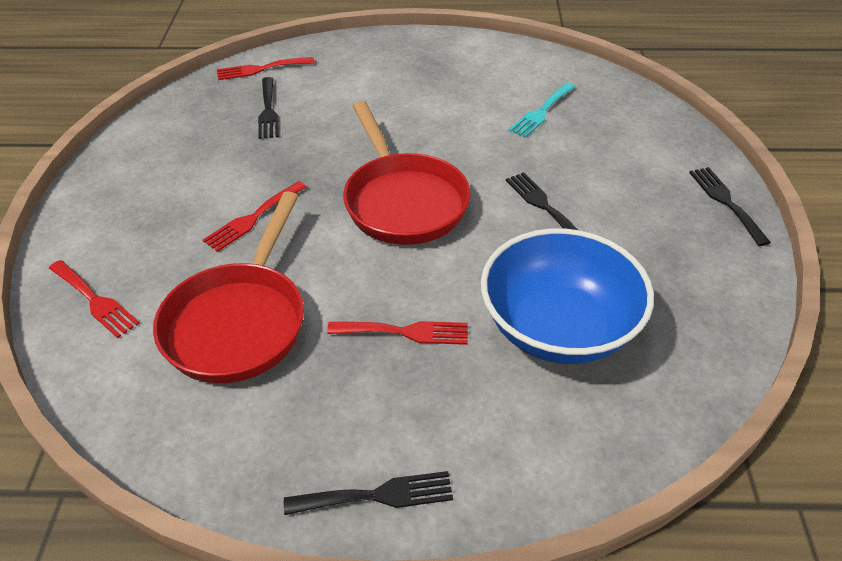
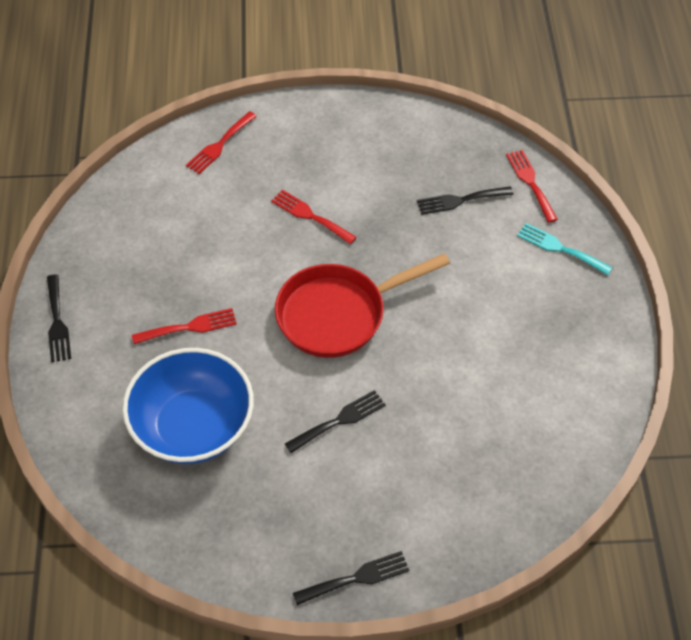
camera: 85 degrees right, 10 degrees up
(239, 321) = (200, 228): red pan -> none
(405, 332) = (190, 327): red fork -> red fork turned 105 degrees counterclockwise
(541, 112) = (490, 423): turquoise fork -> turquoise fork (560, 248)

